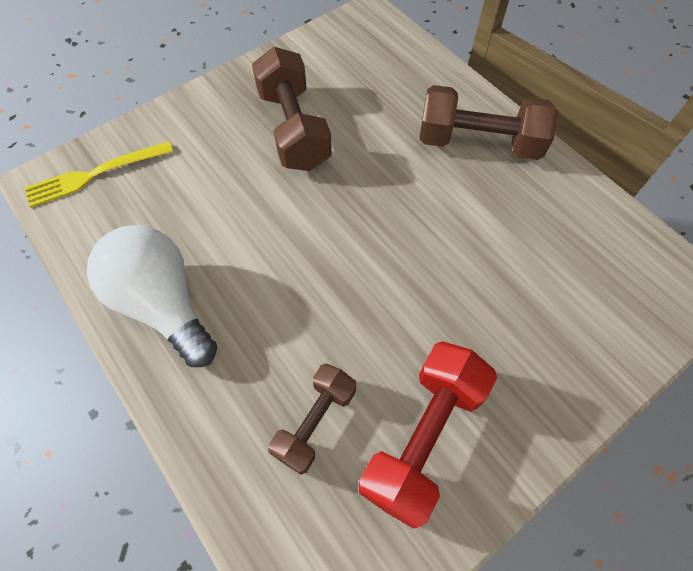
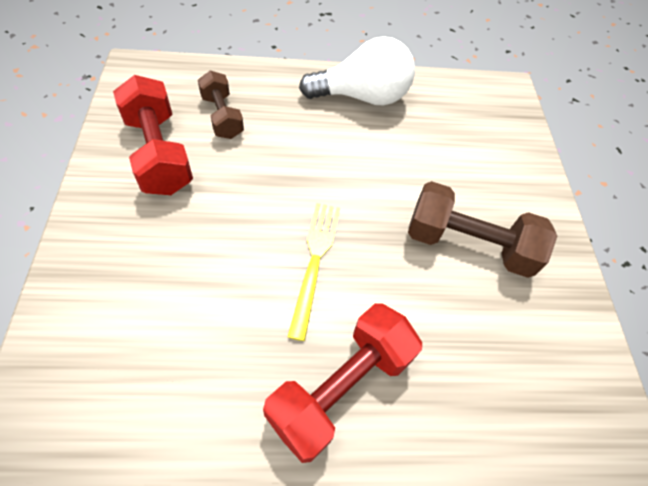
camera: 120 degrees right, 5 degrees down
(95, 174) = (498, 112): yellow fork -> yellow fork (315, 261)
(478, 143) = (340, 387): brown dumbbell -> red dumbbell

